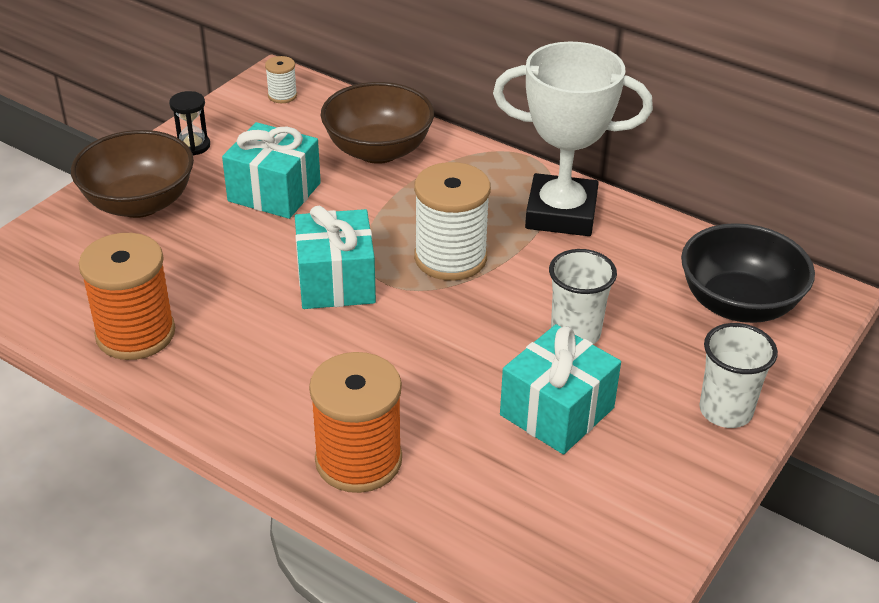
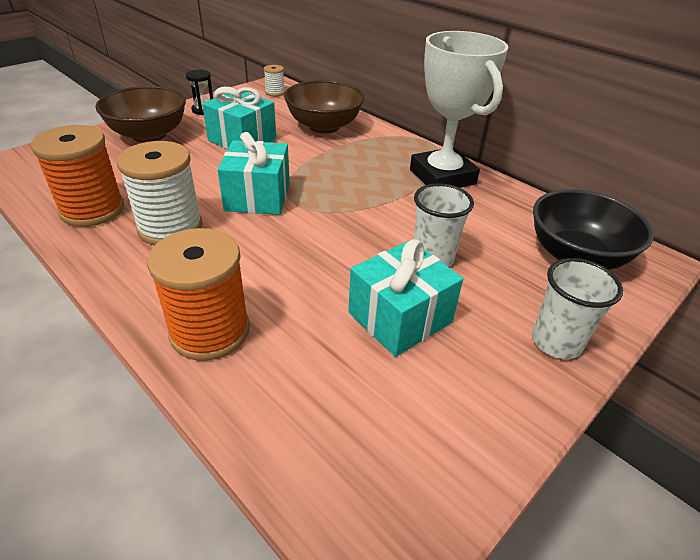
camera: 10 degrees right, 0 degrees up
(450, 258) = (349, 193): white spool -> white spool (170, 228)
(561, 213) = (442, 177): white trophy -> white trophy turned 45 degrees clockwise

